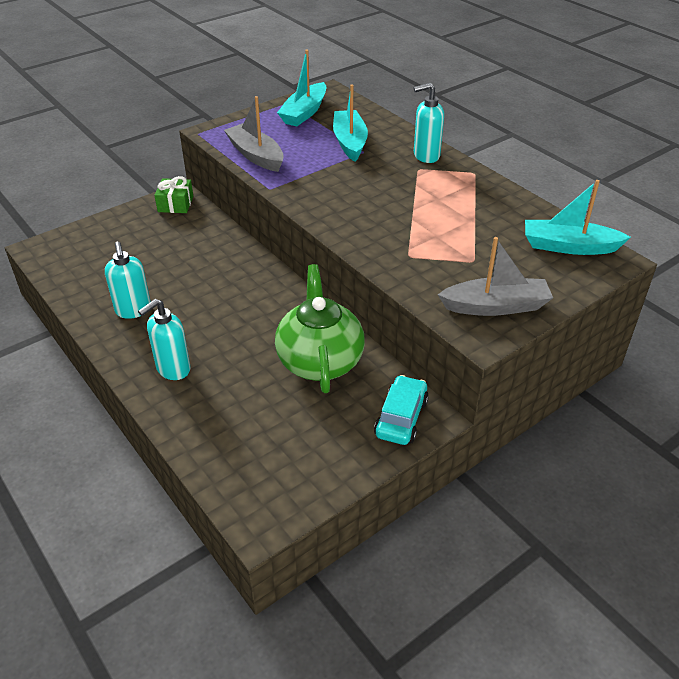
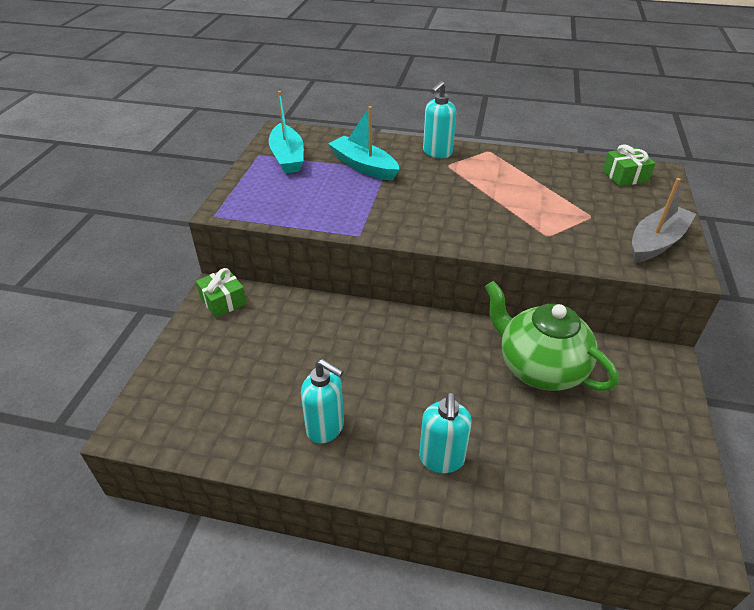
camera: 40 degrees left, 0 degrees up
(256, 155) = (302, 212): grey boat -> none
(401, 418) = (653, 374): turquoise car -> none
(569, 246) = (625, 176): turquoise boat -> green gift

